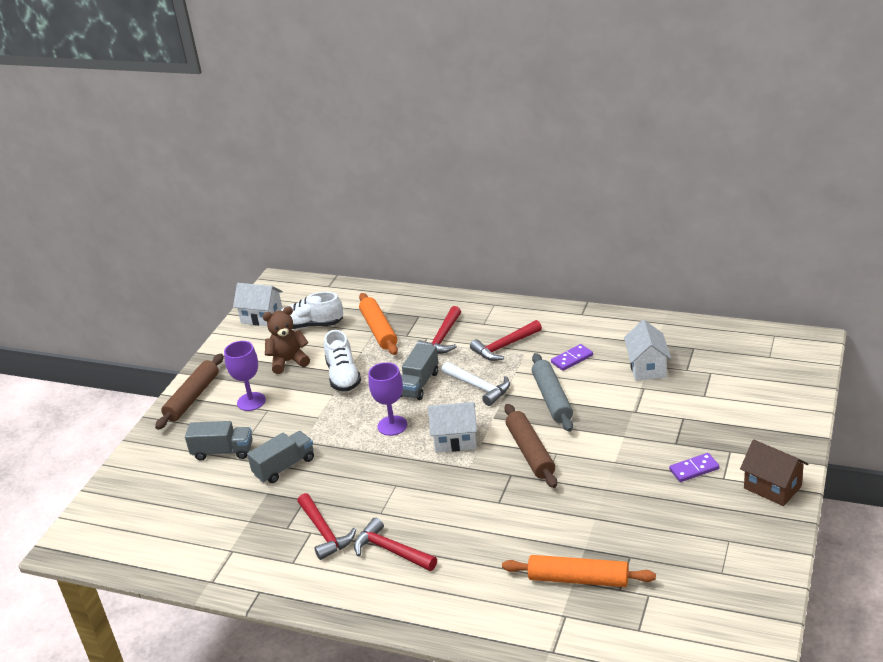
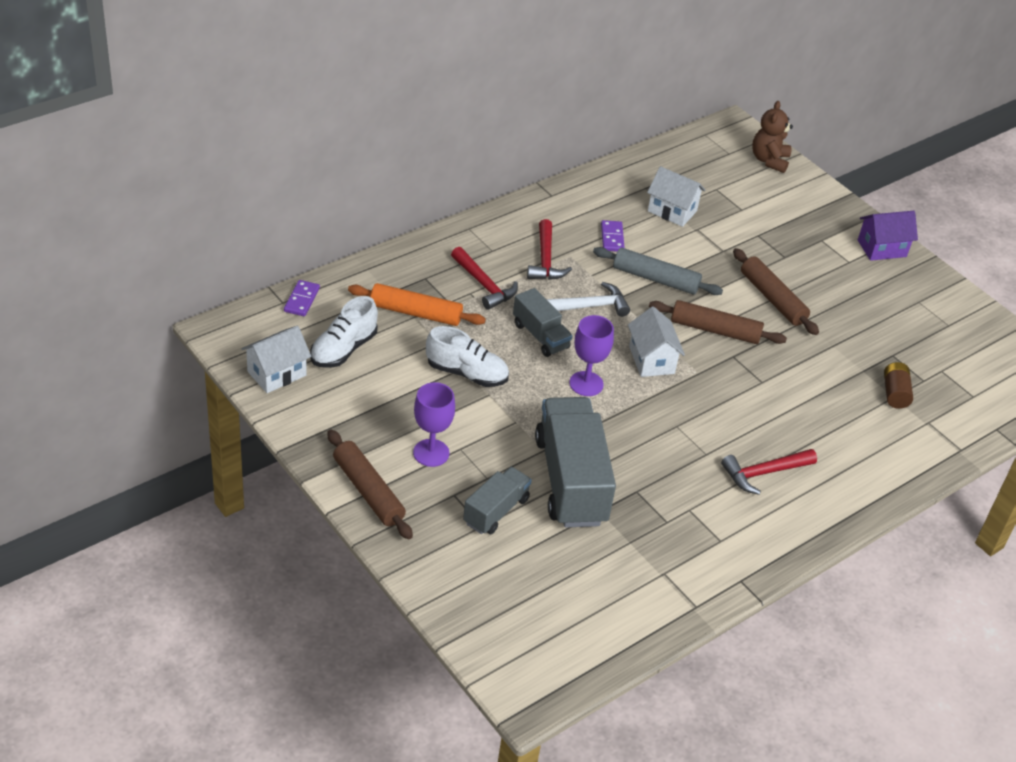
camera: 65 degrees left, 10 degrees up
(284, 467) = (571, 480): grey truck -> grey truck, size x1.86
(288, 361) = (391, 395): brown teddy bear -> brown teddy bear (769, 160)
(324, 532) = (698, 501): red hammer -> none
(455, 440) = (651, 360): white house -> white house turned 45 degrees counterclockwise
(578, 579) = (895, 393): orange rolling pin -> brown battery
(611, 461) = (772, 298): none -> brown rolling pin
(694, 469) = (825, 268): purple domino -> purple domino (302, 300)
(772, 487) = (882, 248): brown house -> purple house

